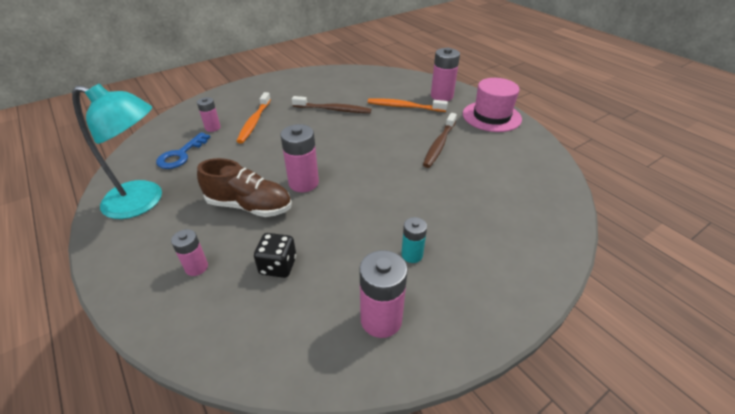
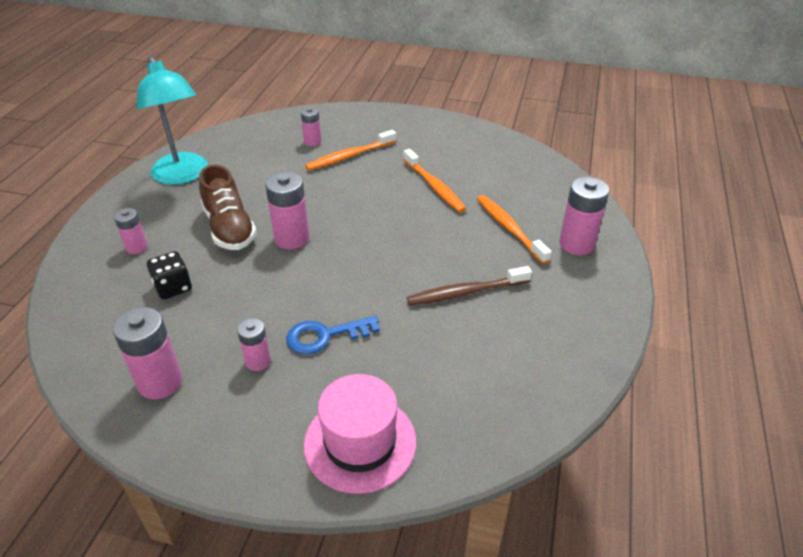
camera: 50 degrees right, 0 degrees up
(181, 155) = (257, 152): blue key -> blue key (325, 336)
(333, 109) = (434, 186): brown toothbrush -> orange toothbrush
(412, 255) = (258, 361): turquoise battery -> pink battery
(491, 116) = (589, 307): pink hat -> pink hat (360, 442)

